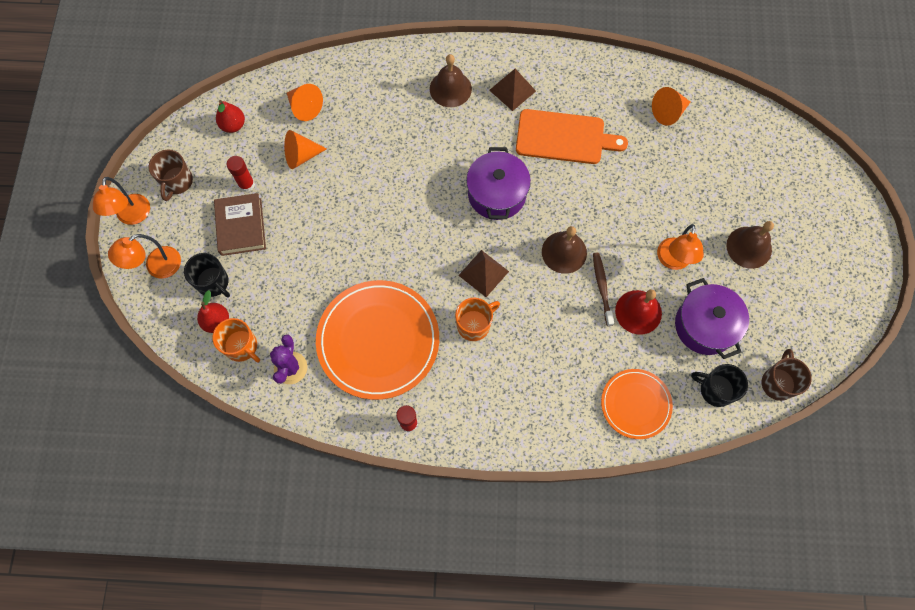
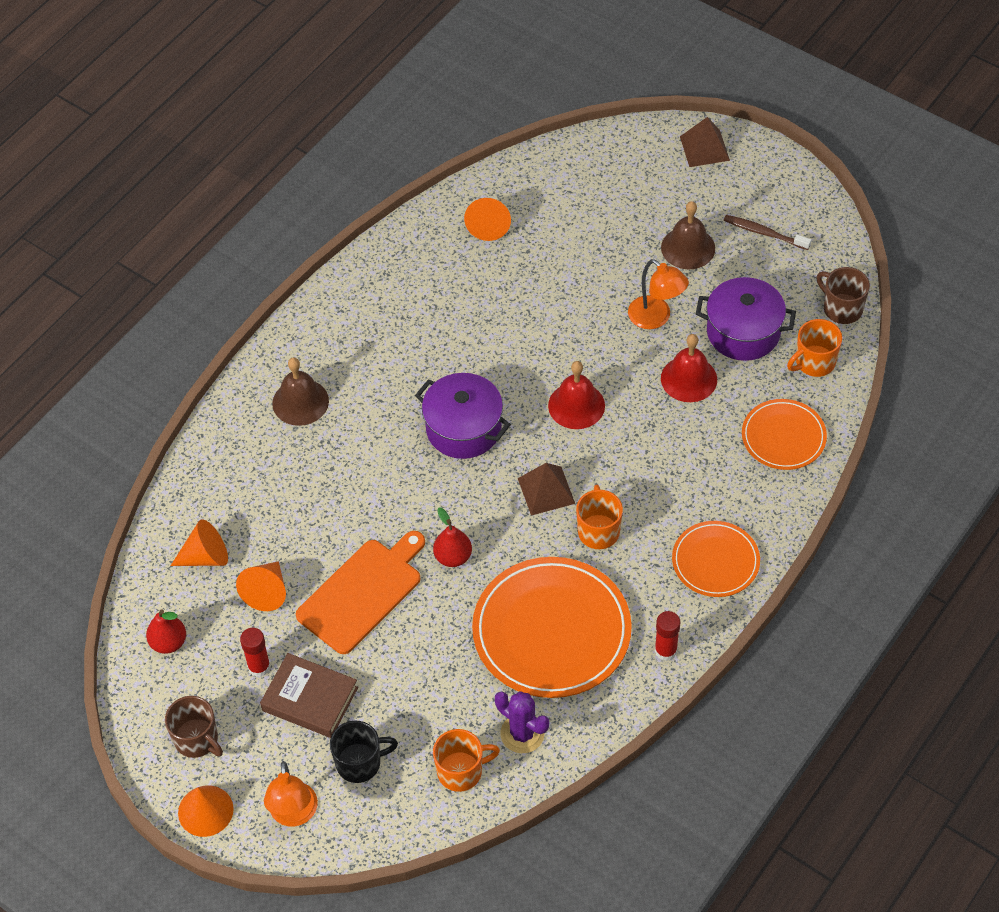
camera: 55 degrees left, 15 degrees down
(132, 216) = (205, 810): orange lamp -> orange cone
(217, 321) = (411, 782): red pear -> red pear (453, 557)
(501, 416) = (715, 561): none -> orange plate
(512, 90) = (350, 346): brown pyramid -> brown pyramid (704, 148)
(564, 137) = (445, 331): orange cutting board -> orange cutting board (363, 593)
(564, 252) = (576, 405): brown bell -> red bell
(602, 288) = (640, 395): brown toothbrush -> brown toothbrush (764, 233)
(715, 390) = (814, 362): black mug -> orange mug

